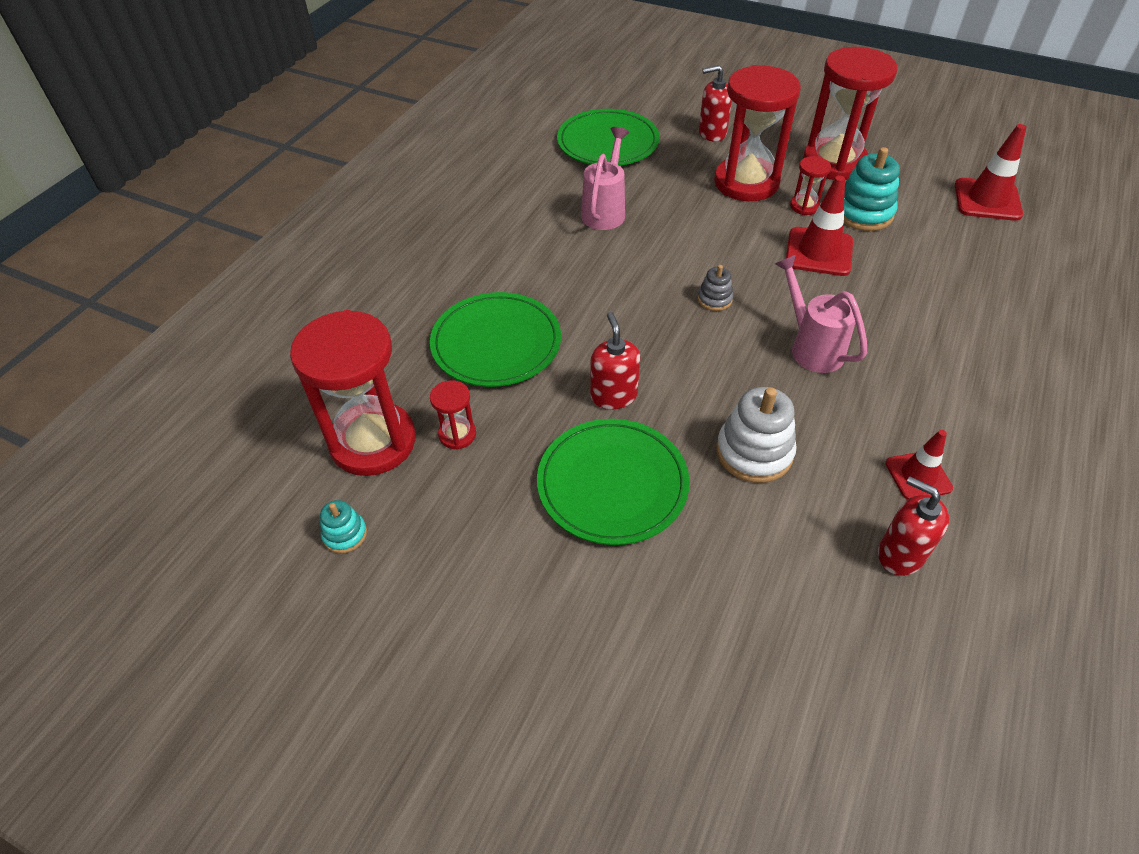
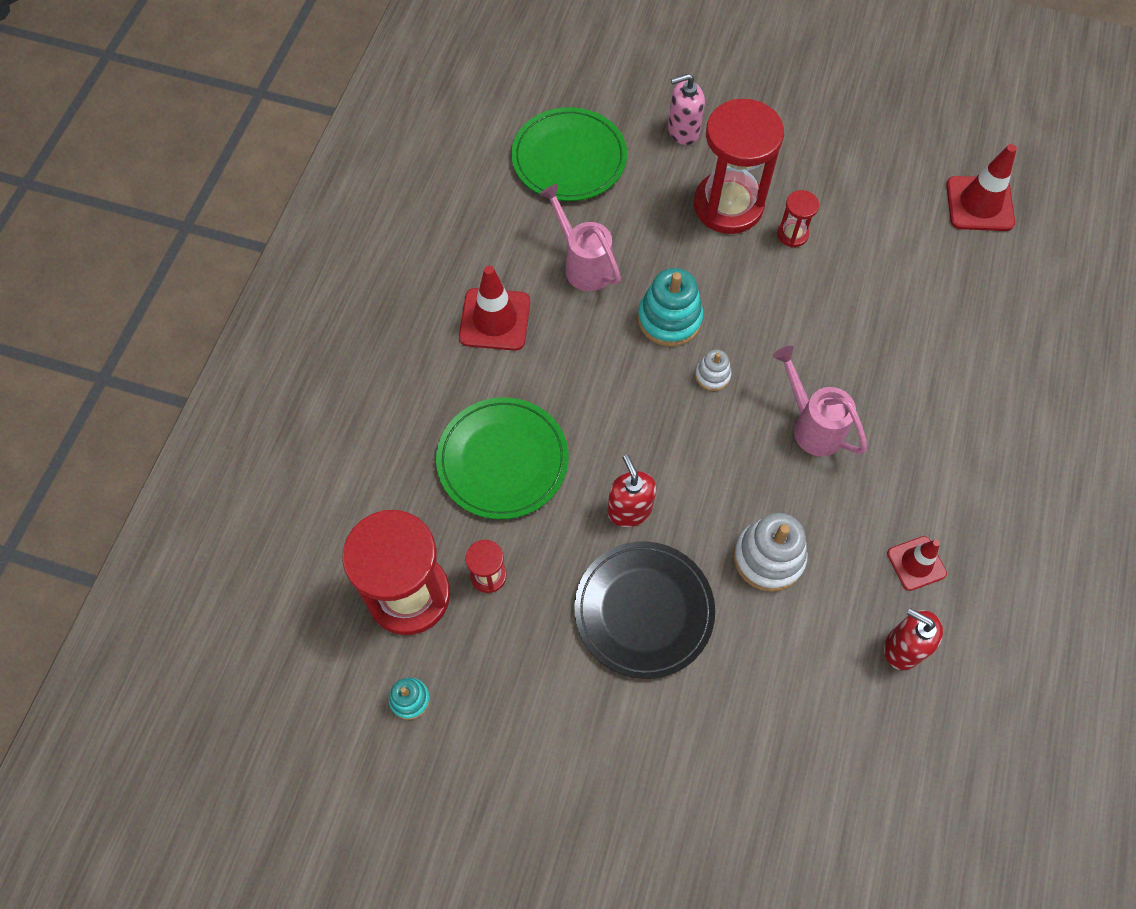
camera: 10 degrees left, 15 degrees up
(605, 210) = (583, 264): pink watering can -> pink watering can turned 45 degrees counterclockwise
(612, 484) = (644, 611): green plate -> black plate
(712, 133) = (683, 131): red soap dispenser -> pink soap dispenser
(714, 299) = (712, 375): grey stacking toy -> white stacking toy
(819, 252) = (811, 298): red traffic cone -> red traffic cone (495, 319)
(834, 162) = (819, 164): red hourglass -> none
(863, 213) = (853, 237): turquoise stacking toy -> turquoise stacking toy (669, 319)

